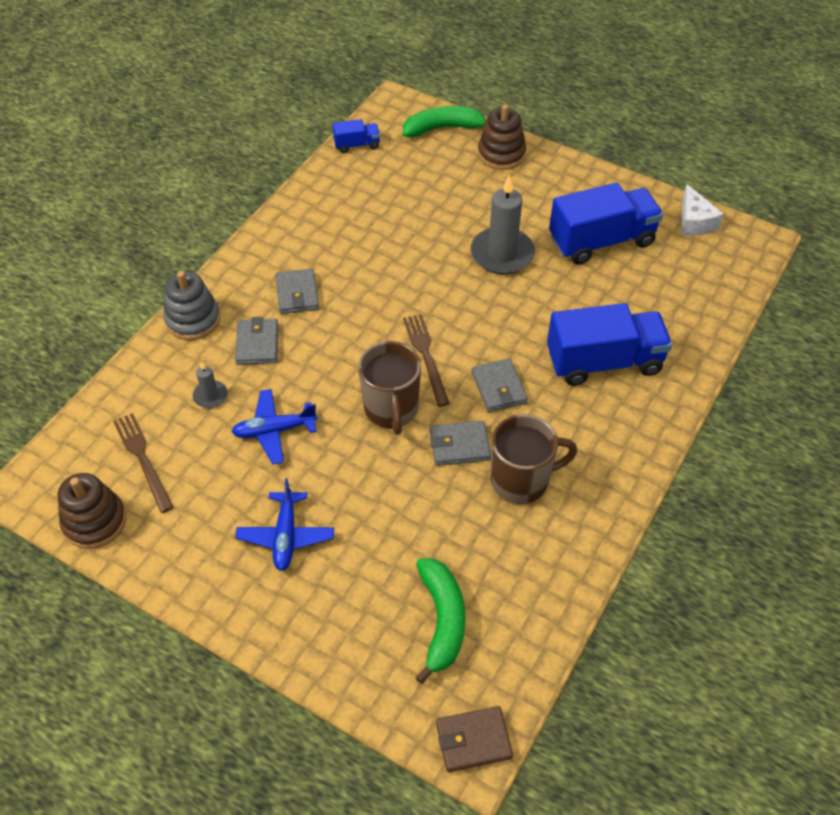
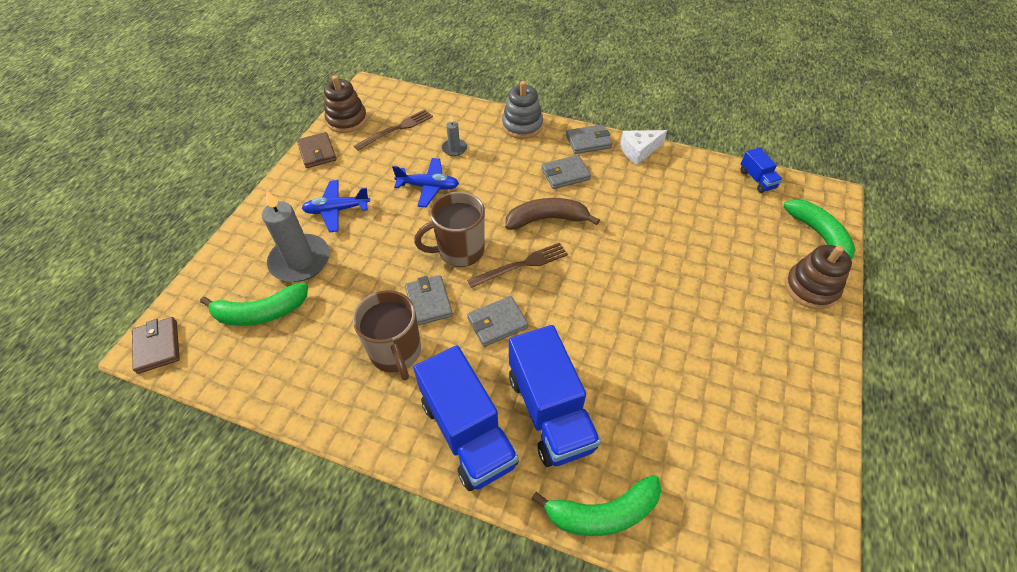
camera: 80 degrees right, 0 degrees up
(156, 561) = (317, 152): none -> brown wallet
(257, 344) = (508, 162): grey wallet -> grey wallet (588, 141)
(274, 430) = (428, 187): blue plane -> blue plane turned 120 degrees clockwise
(364, 323) = (547, 219): none -> brown banana
(502, 254) = (666, 306): grey candle -> grey candle (300, 261)
(601, 241) = (724, 395): blue truck -> blue truck (468, 432)
(694, 221) = (807, 502): white cheese -> white cheese (639, 151)
(699, 343) = (603, 513): none -> green banana

